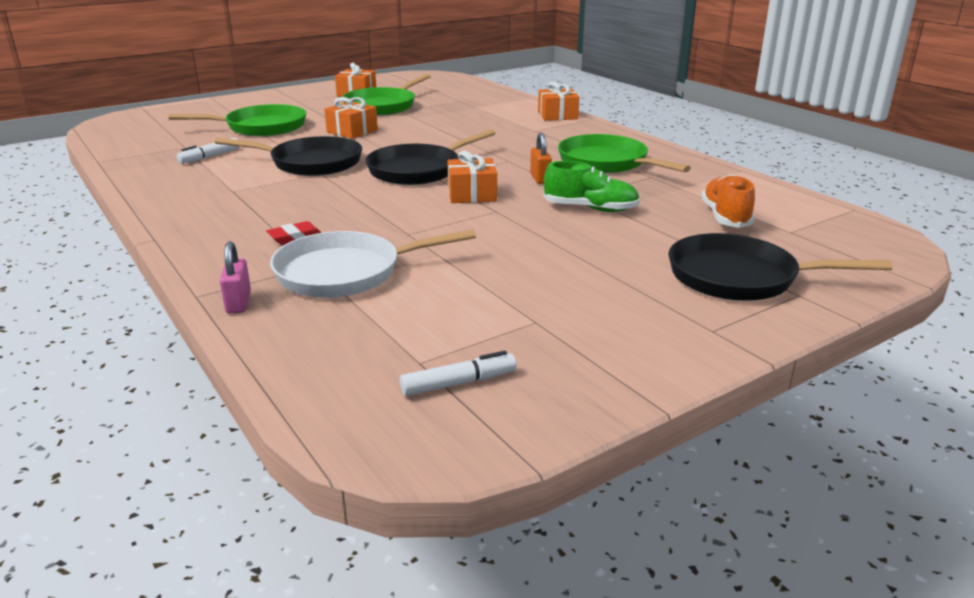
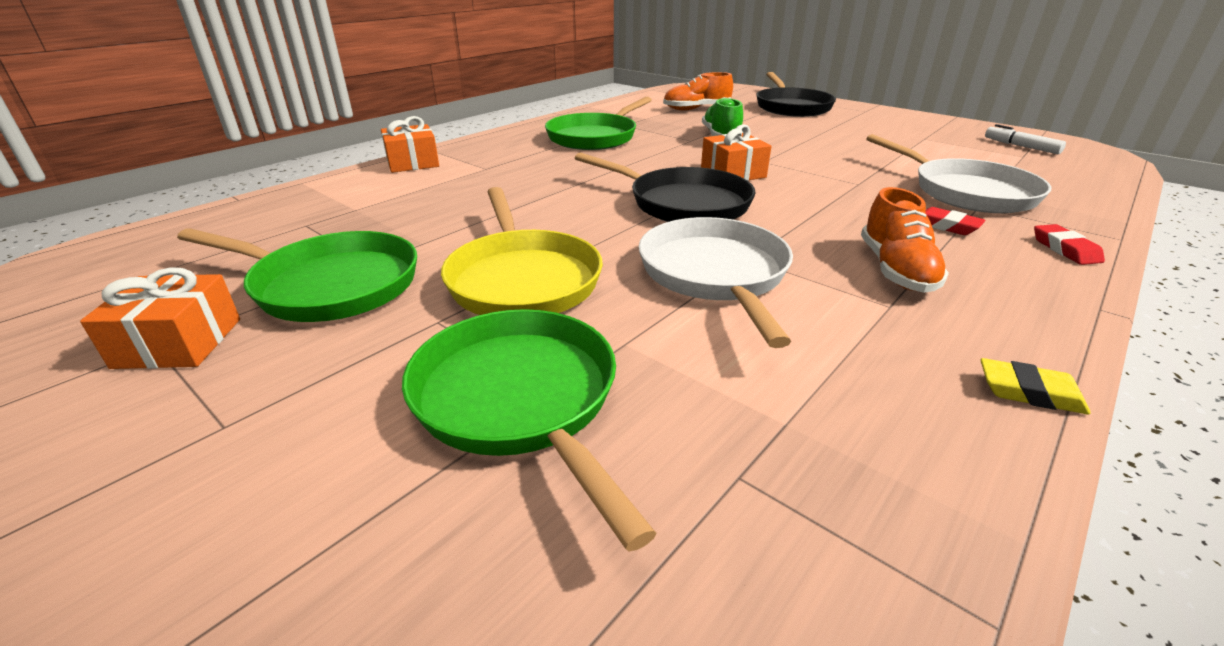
camera: 105 degrees left, 5 degrees up
(142, 195) = (1029, 392): none -> yellow eraser
(209, 157) = (772, 396): white marker -> none
(214, 263) = (1065, 249): none -> red eraser
(238, 303) = (1089, 218): pink padlock -> none
(262, 202) = (896, 270): none -> orange shoe
(311, 163) = (715, 275): black pan -> white pan
(352, 131) = (522, 279): orange gift -> yellow pan
(540, 178) = (662, 154): orange padlock -> none

